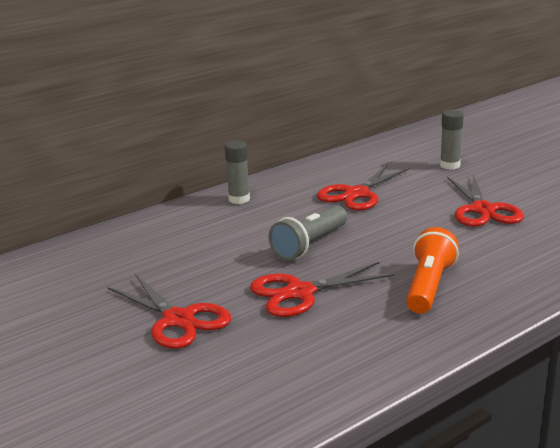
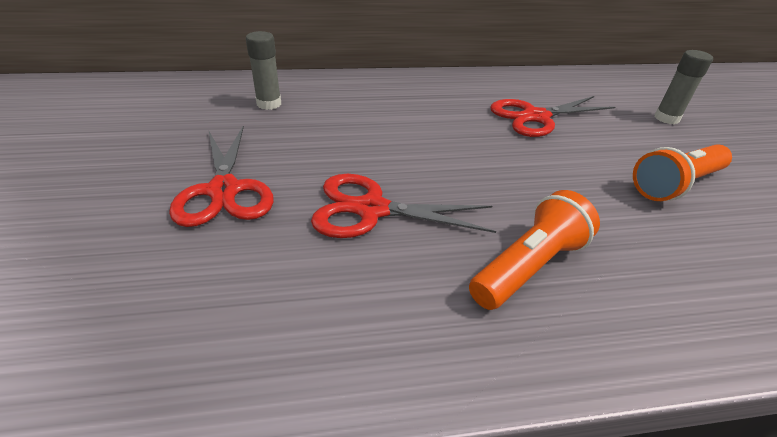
camera: 25 degrees right, 15 degrees up
(239, 199) = (416, 86): grey glue stick -> grey glue stick (269, 104)
(309, 245) = (436, 155): grey flashlight -> none
(483, 210) = (675, 185): red scissors -> orange flashlight

